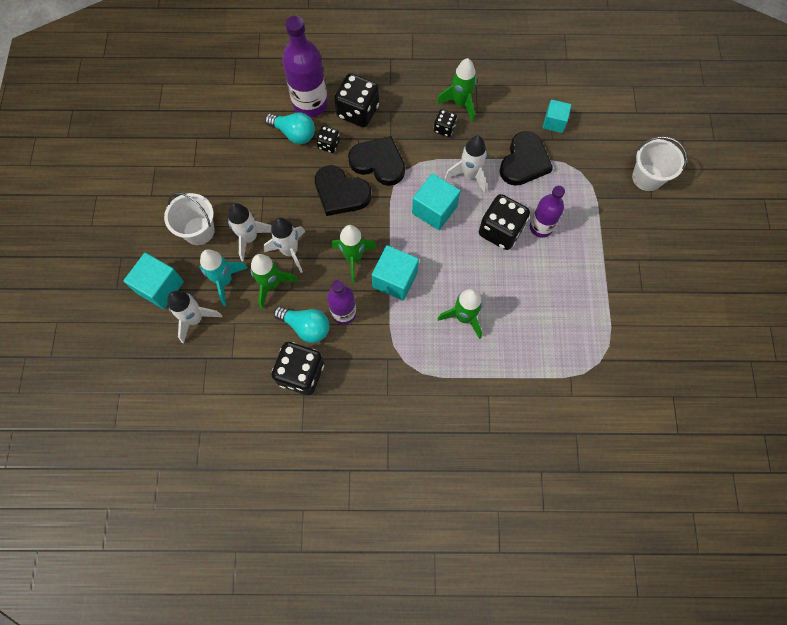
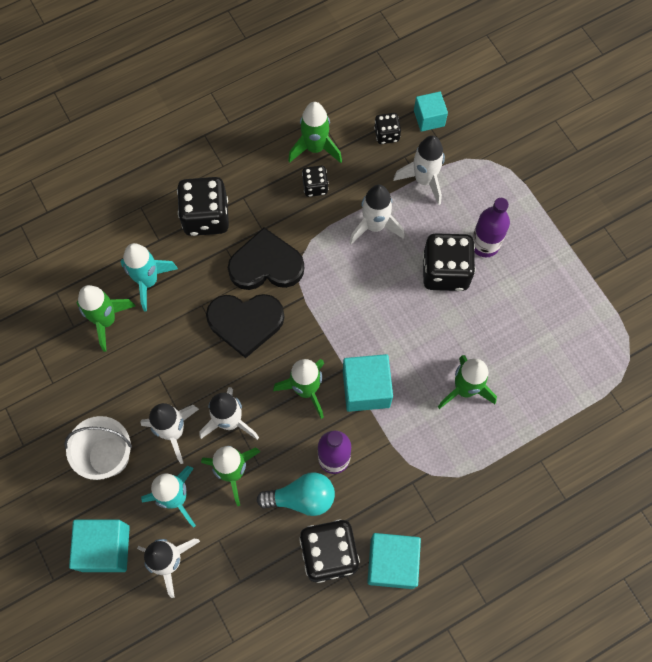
camera: 30 degrees left, 0 degrees up
(251, 144) = (106, 320): none -> green rocket
(294, 133) = (148, 281): turquoise light bulb -> turquoise rocket
(310, 104) = (145, 236): purple bottle -> none
(328, 144) = (196, 273): black dice -> black dice (386, 134)
(434, 210) = (361, 286): turquoise cube -> turquoise cube (392, 563)
(524, 162) = (424, 180): black heart -> white rocket
(647, 177) = (560, 131): white bucket -> none

